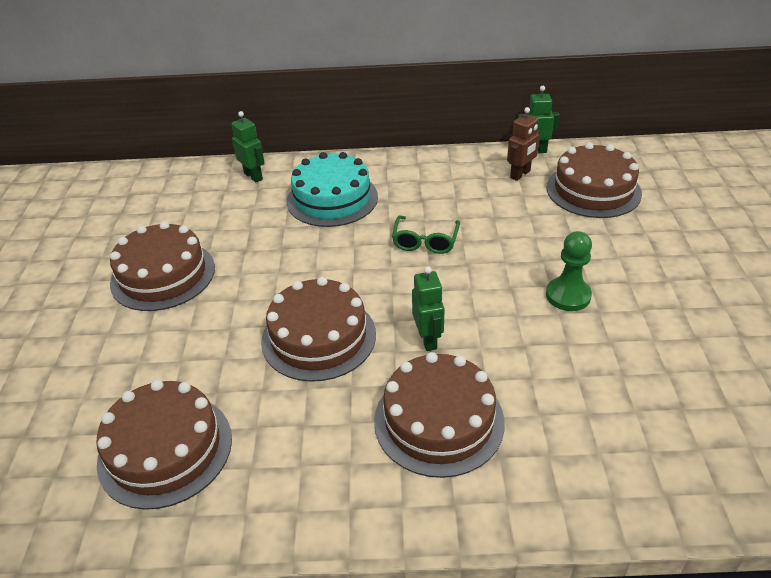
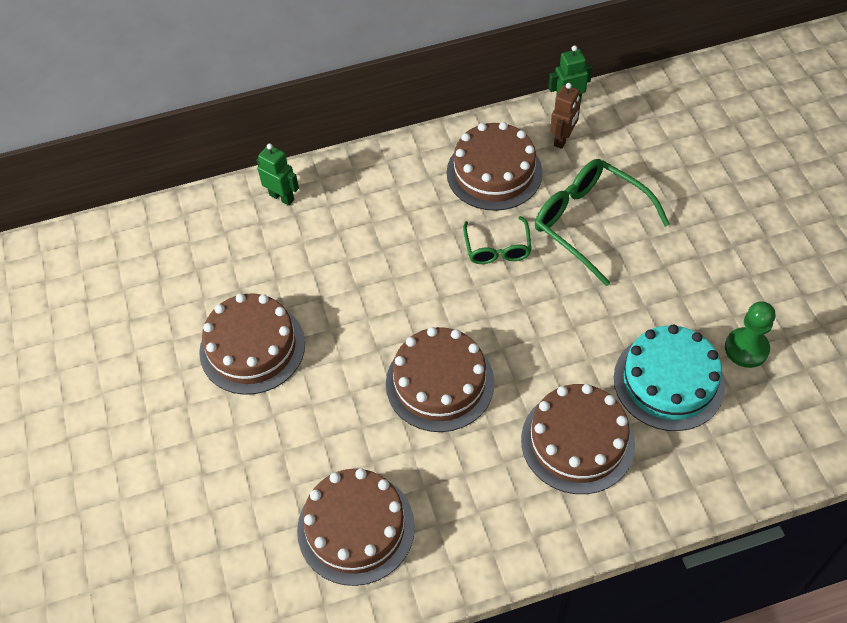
camera: 15 degrees left, 15 degrees up
(332, 199) = (381, 212): turquoise cake -> turquoise cake (668, 381)
(428, 339) = (540, 362): green robot -> none
(523, 237) = (589, 223): none -> green glasses
(568, 295) = (649, 284): green pawn -> green pawn (746, 349)
(593, 190) = (640, 147): brown cake -> brown cake (494, 172)

